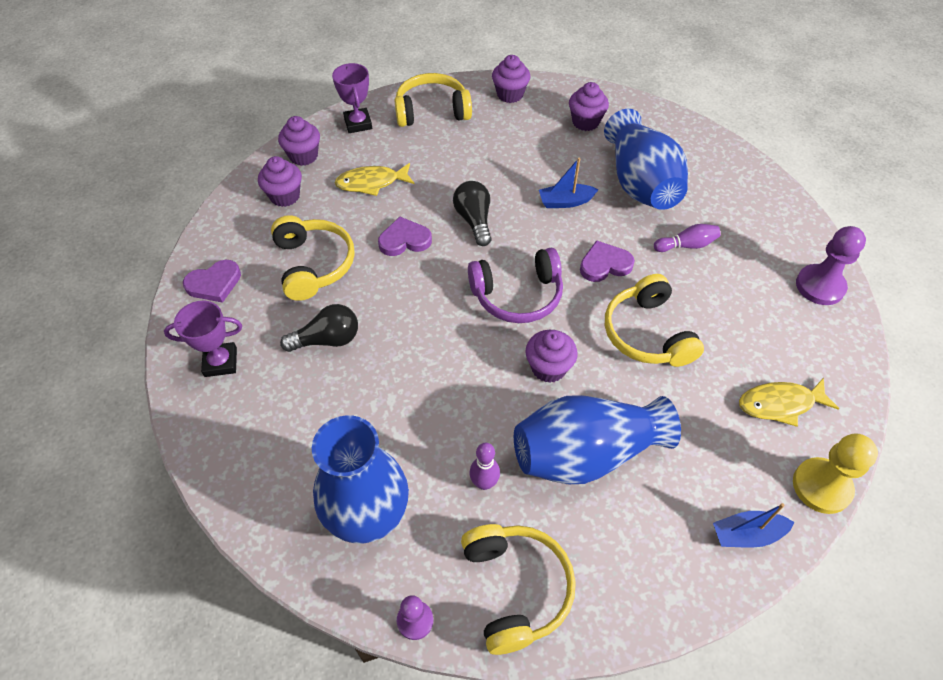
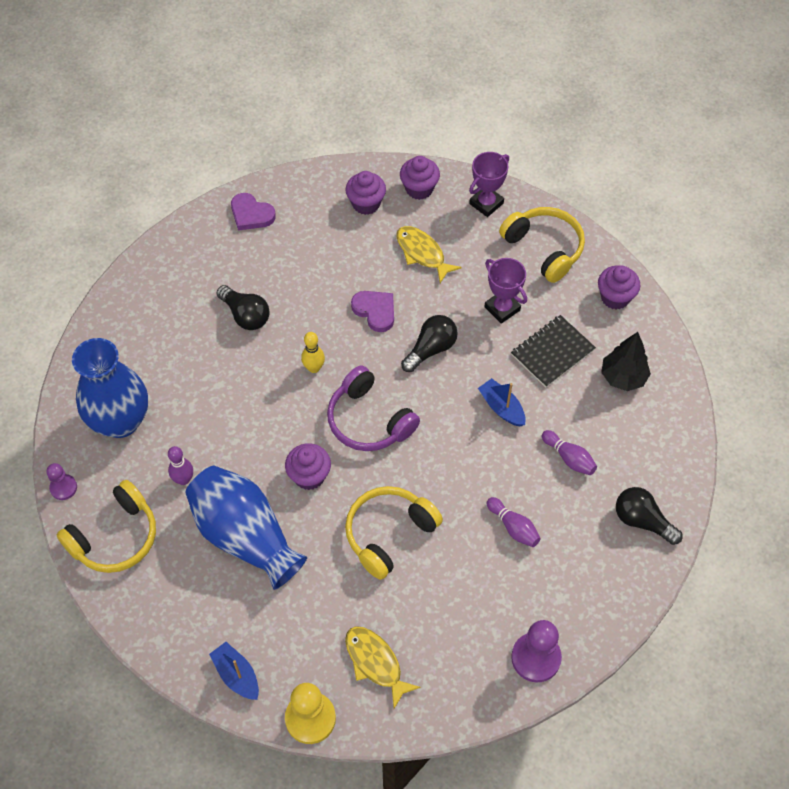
camera: 60 degrees right, 5 degrees up
(220, 362) = (187, 262): purple trophy -> purple trophy (502, 308)
(313, 264) = (309, 265): yellow headphones -> none
(431, 311) = (314, 368): none -> yellow bowling pin
(534, 149) = (552, 352): none -> black notebook
(585, 122) = (623, 377): purple cupcake -> black tree
(604, 264) = (446, 470): purple heart -> none
(640, 183) = (569, 458): blue vase -> purple bowling pin
(721, 168) = (642, 521): none -> black light bulb

